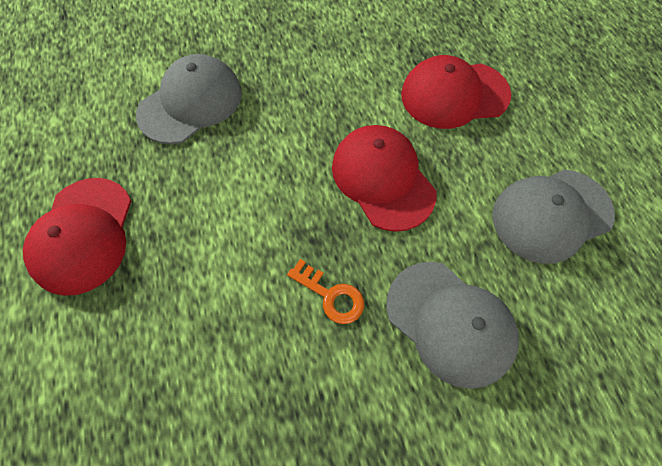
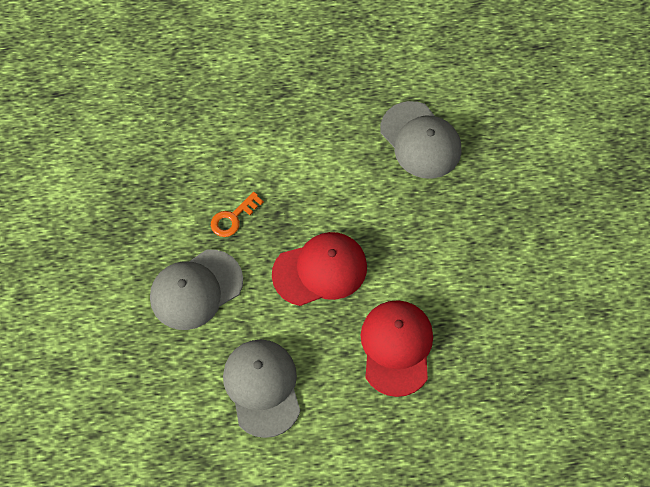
camera: 100 degrees right, 0 degrees up
(83, 235) = (312, 70): red cap -> none

